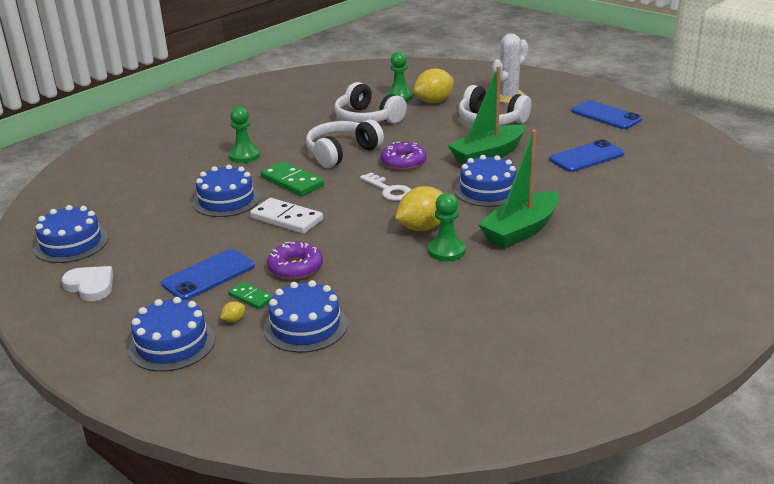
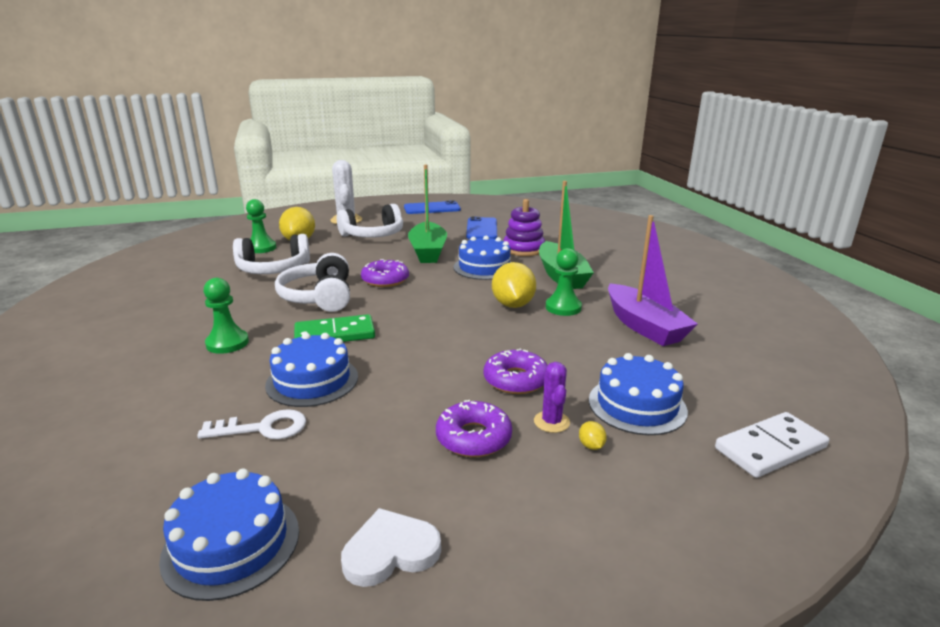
camera: 60 degrees left, 5 degrees down
(172, 344) = (612, 508): blue cake -> none
(209, 275) = (473, 437): blue phone -> purple donut
(251, 297) = (551, 422): green domino -> purple cactus
(286, 219) = (409, 358): white domino -> white domino (770, 448)
(388, 190) = (426, 299): white key -> white key (263, 428)
(454, 299) = (644, 326): none -> purple boat
(563, 193) = (523, 249): none -> purple stacking toy

